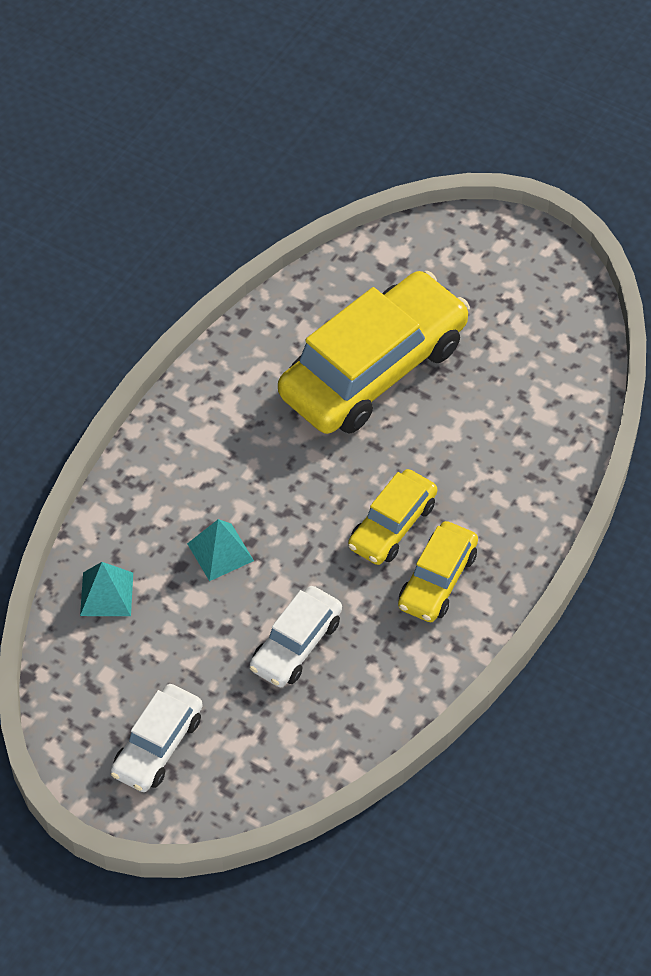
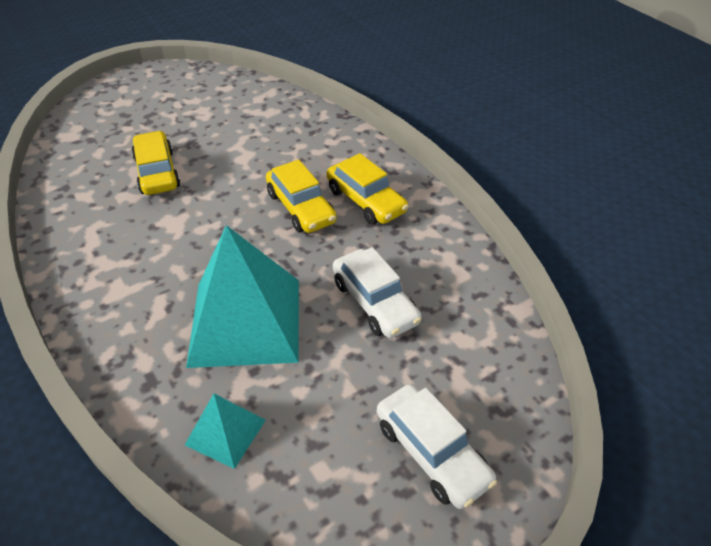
camera: 65 degrees left, 10 degrees down
(220, 552) = (246, 321): turquoise pyramid -> turquoise pyramid, size x2.08
(373, 369) = (157, 172): yellow car -> yellow car, size x0.51

